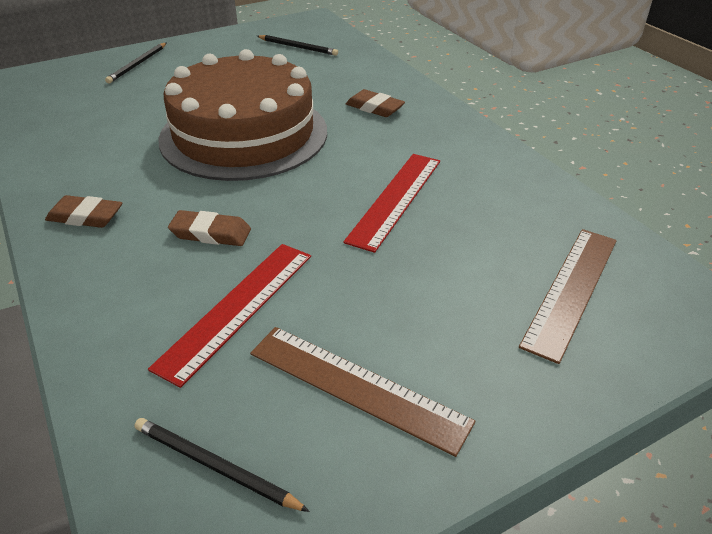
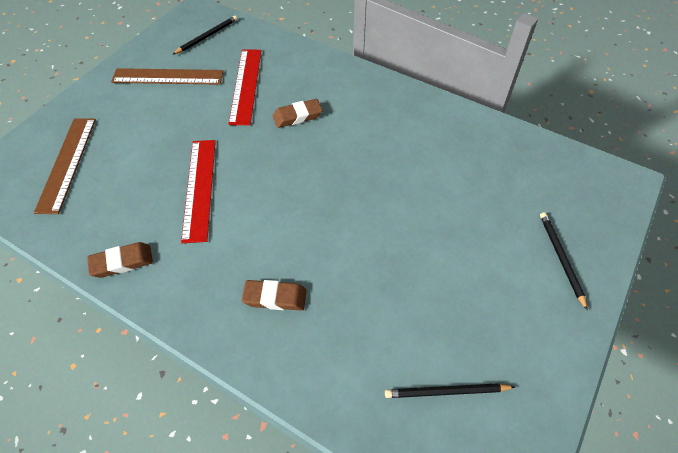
camera: 150 degrees right, 15 degrees up
(85, 216) = (378, 97): brown eraser -> brown eraser (122, 262)
(215, 466) = (207, 36): black pencil -> black pencil turned 45 degrees counterclockwise
(244, 134) = (358, 205): brown cake -> none

